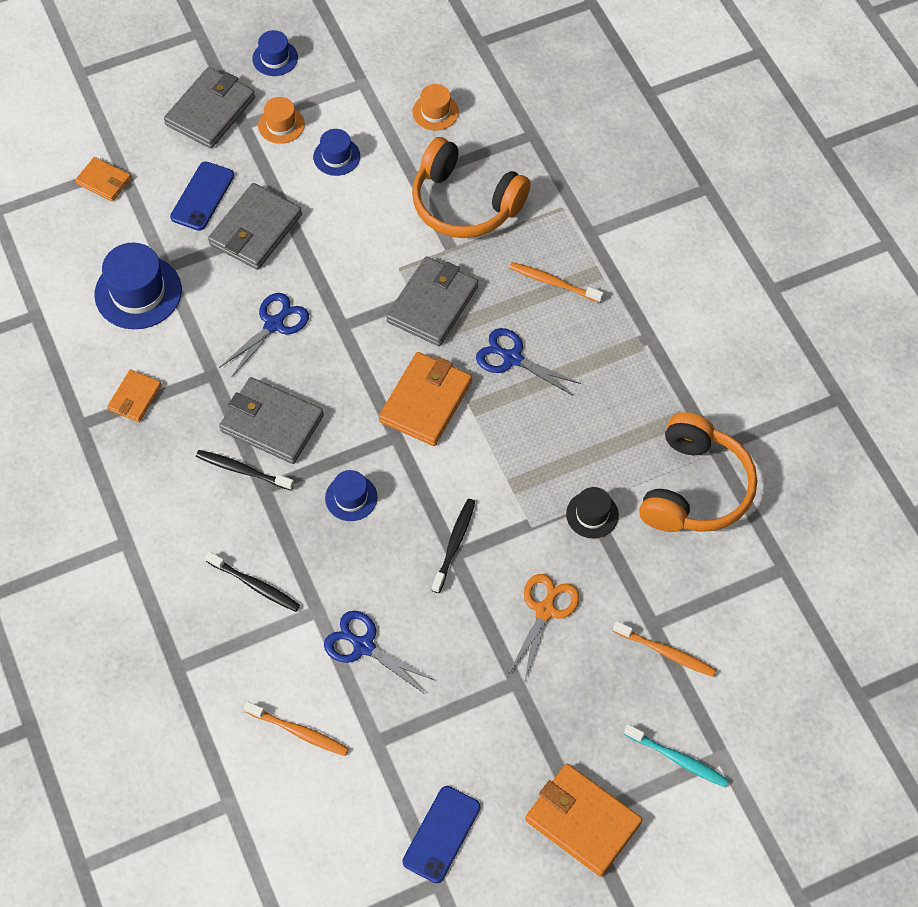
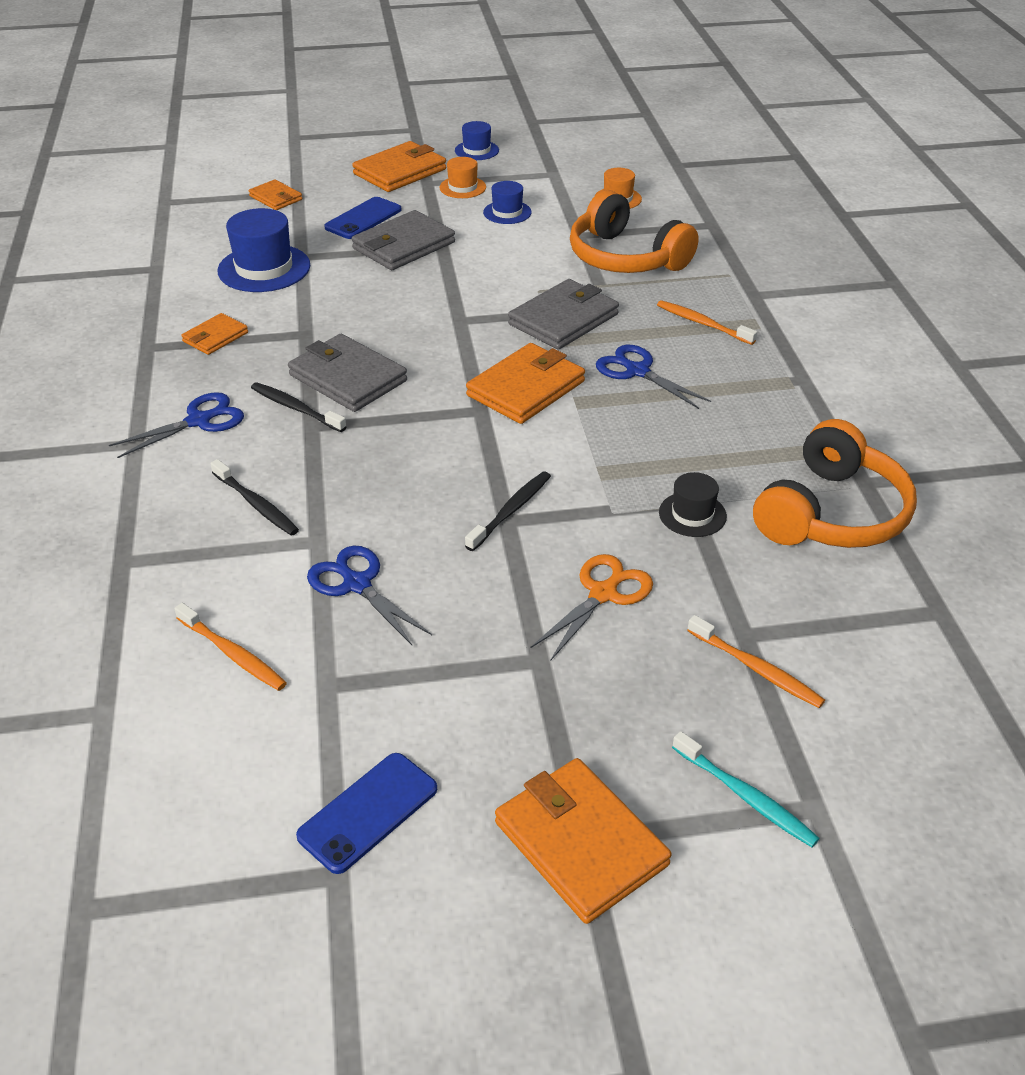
camera: 15 degrees right, 20 degrees down
(210, 111) = (400, 171): grey wallet -> orange wallet
(274, 325) = (388, 309): blue scissors -> blue scissors (199, 421)
(351, 497) = (406, 450): blue hat -> none

